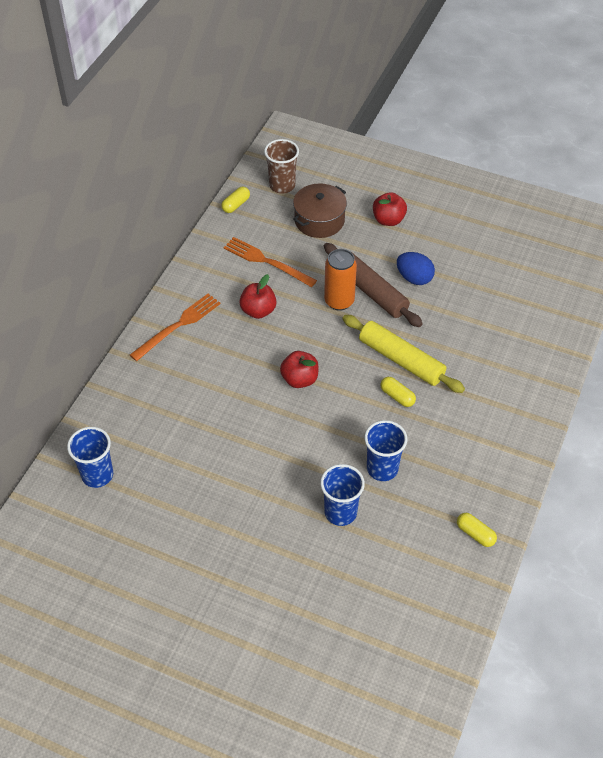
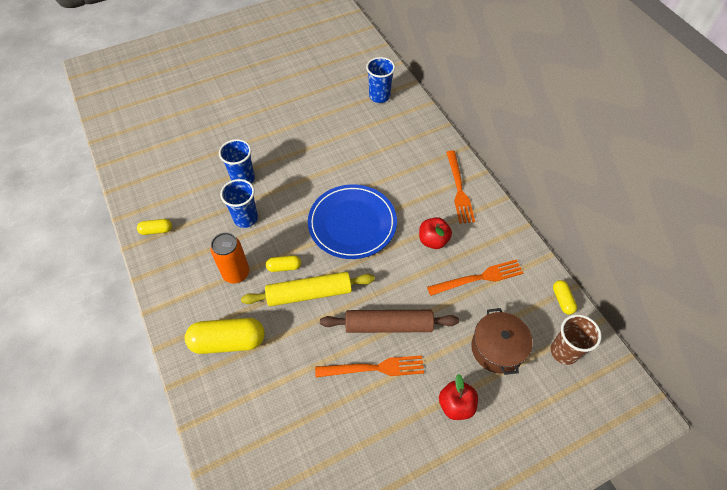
camera: 130 degrees right, 5 degrees up
(299, 379) = (352, 223): red apple -> blue plate
(339, 301) = (397, 296): orange can -> orange can (236, 273)
(414, 278) = (374, 368): blue egg -> orange fork
(500, 382) = (228, 341): none -> yellow capsule

